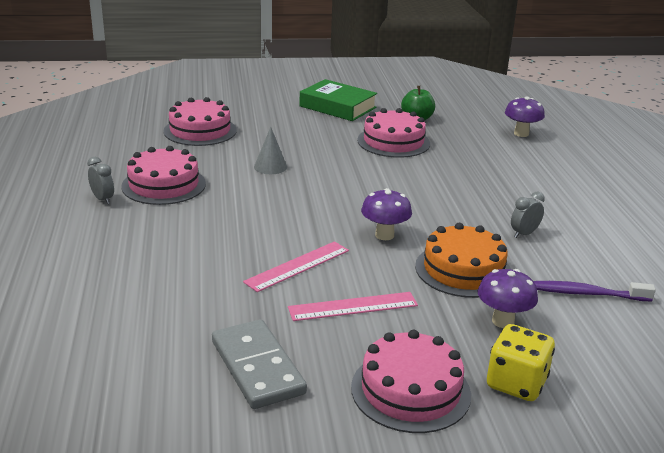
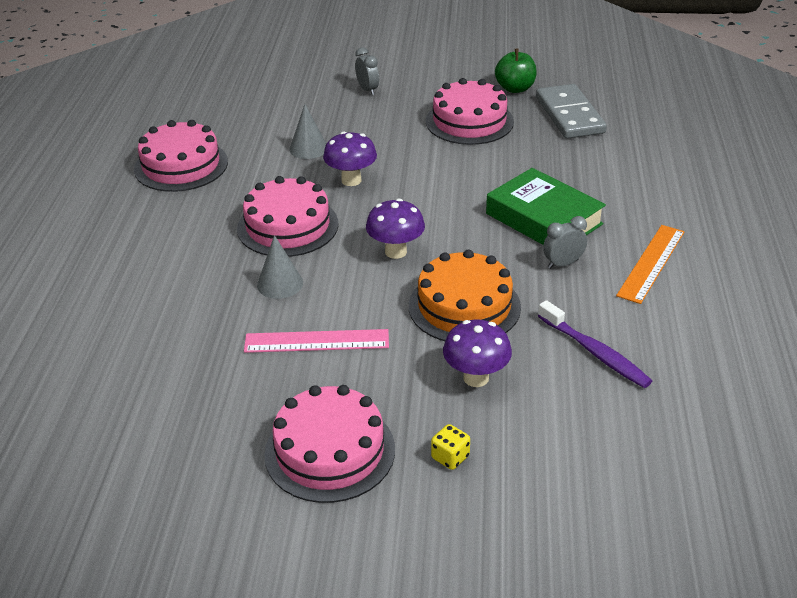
camera: 15 degrees right, 10 degrees up
(103, 199) = (110, 180): grey clock -> grey clock (367, 90)
(200, 131) = (251, 93): pink cake -> pink cake (288, 226)
(257, 367) = (183, 404): grey domino -> grey domino (570, 115)
(297, 266) = (280, 284): pink ruler -> grey cone
(337, 107) = (426, 66): green book -> green book (544, 219)
(516, 383) = (450, 457): yellow dice -> yellow dice, size x0.51
(521, 134) = (637, 118): purple mushroom -> purple mushroom (351, 180)
(586, 294) = (595, 352): purple toothbrush -> purple toothbrush turned 150 degrees counterclockwise
(591, 228) = (651, 263): none -> orange ruler

